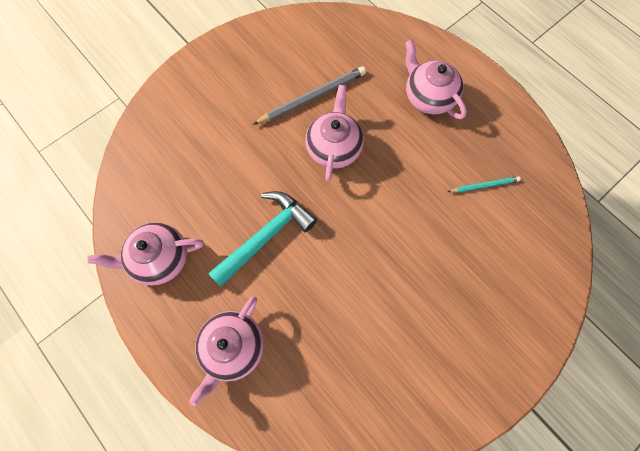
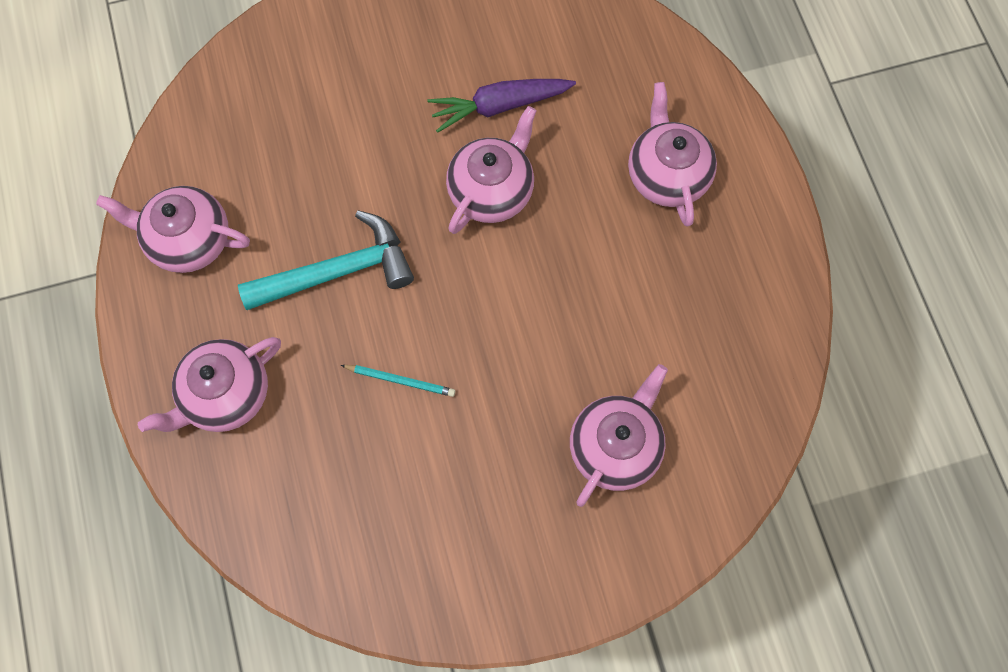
camera: 25 degrees right, 0 degrees up
(312, 97) = (499, 106): grey pencil -> purple carrot
(484, 185) = (676, 335): turquoise pencil -> turquoise pencil (400, 380)
(487, 267) = (615, 446): none -> pink teapot

